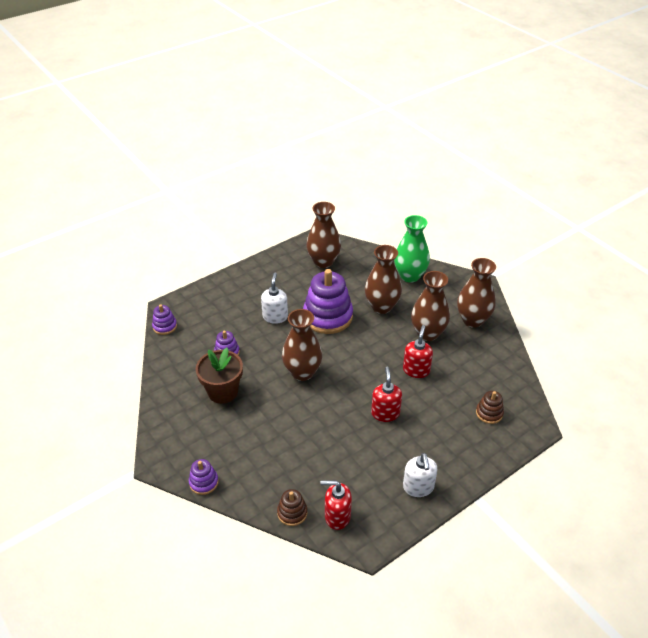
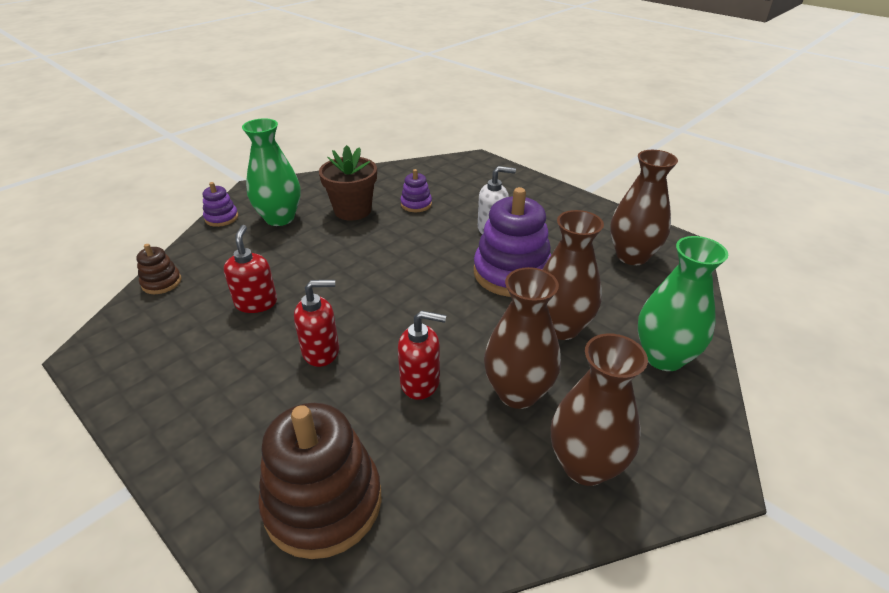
camera: 80 degrees right, 5 degrees down
(165, 326) = (446, 162): purple stacking toy -> none
(219, 440) = (280, 218): none -> green vase
(302, 372) = (393, 263): brown vase -> none
(337, 516) = (143, 320): red soap dispenser -> red soap dispenser (256, 303)
(418, 487) = (168, 401): white soap dispenser -> none
(489, 413) = (323, 502): brown stacking toy -> brown stacking toy, size x2.09

